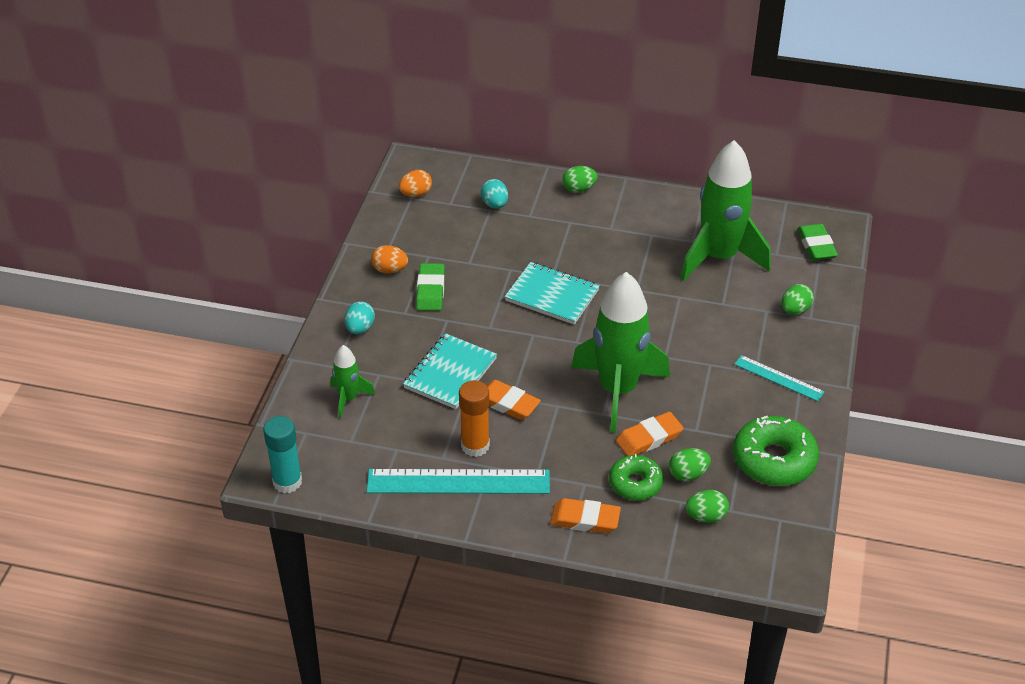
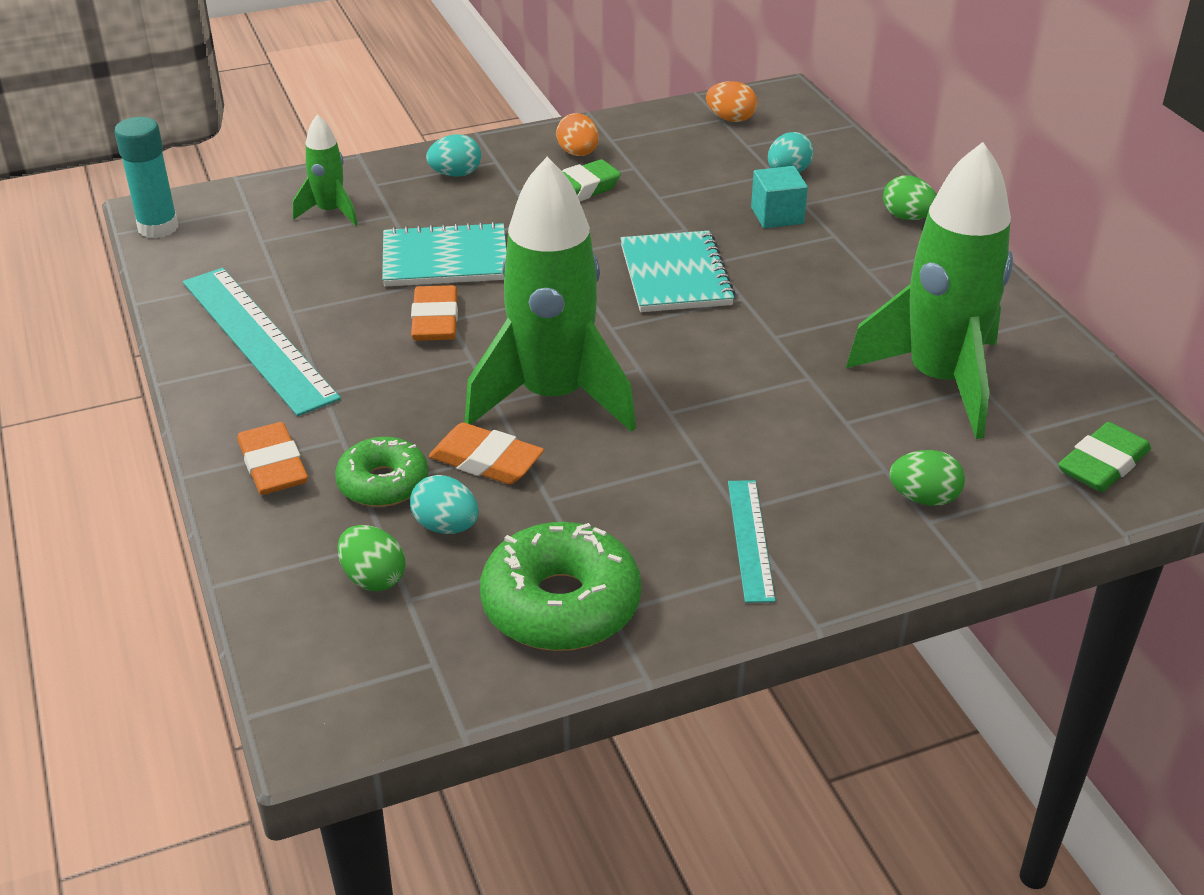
camera: 55 degrees right, 5 degrees down
(475, 446) = (333, 326): orange glue stick -> none
(532, 231) = (777, 215): none -> turquoise cube
(688, 474) = (446, 526): green egg -> turquoise egg

